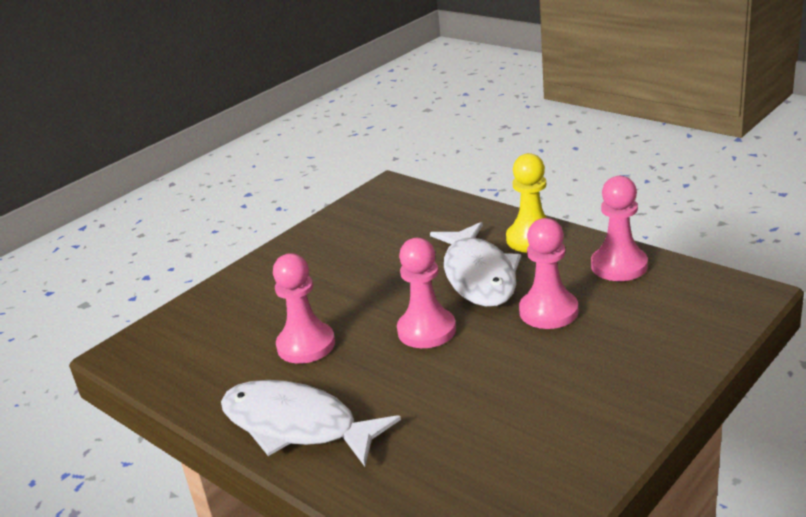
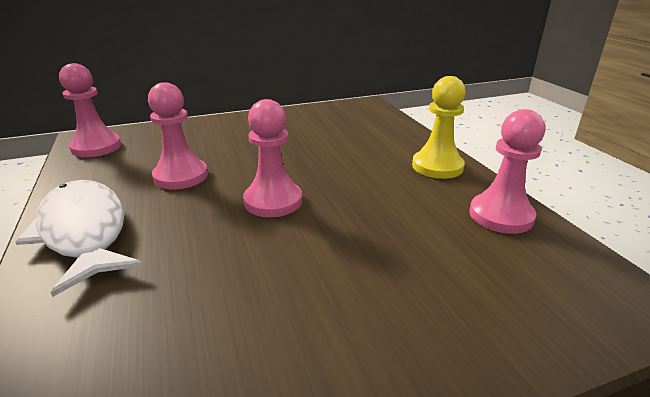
camera: 25 degrees right, 0 degrees up
(478, 275) = (363, 177): white fish -> none
(548, 311) = (391, 229): pink pawn -> pink pawn (96, 147)

